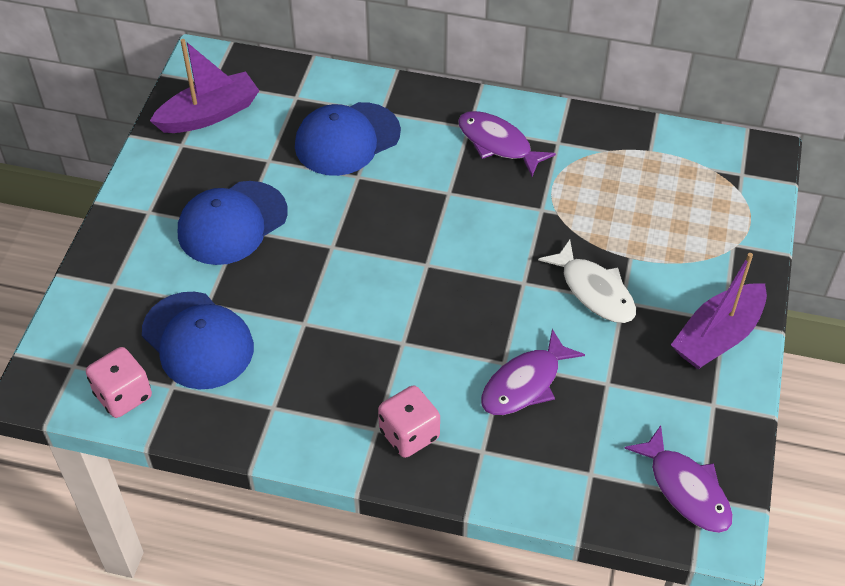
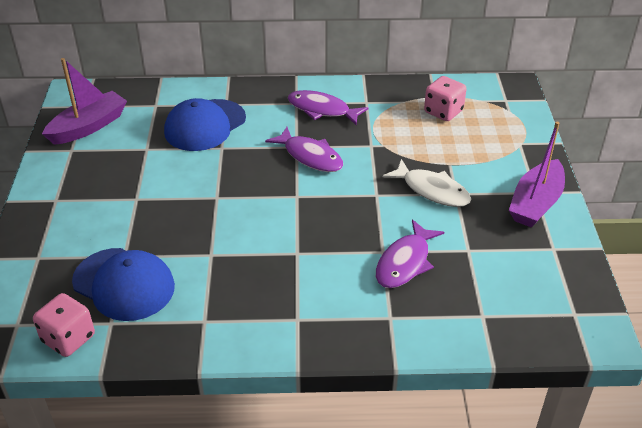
camera: 15 degrees left, 10 degrees down
(232, 223) = (129, 196): blue cap -> none
(409, 434) = (326, 317): pink dice -> pink dice (443, 112)
(685, 489) = (560, 311): purple fish -> purple fish (310, 156)

